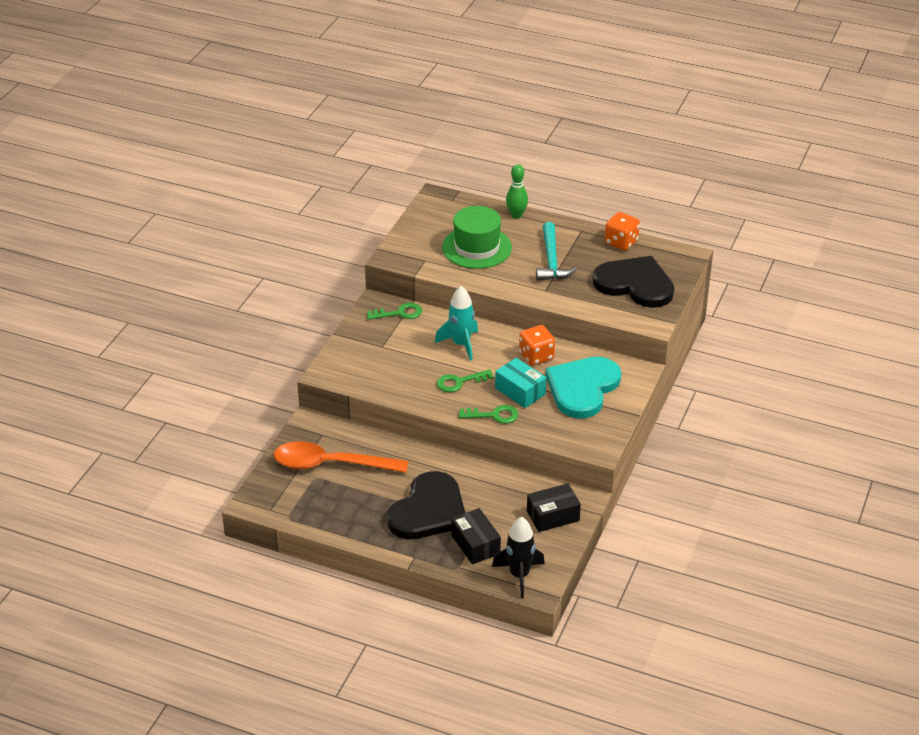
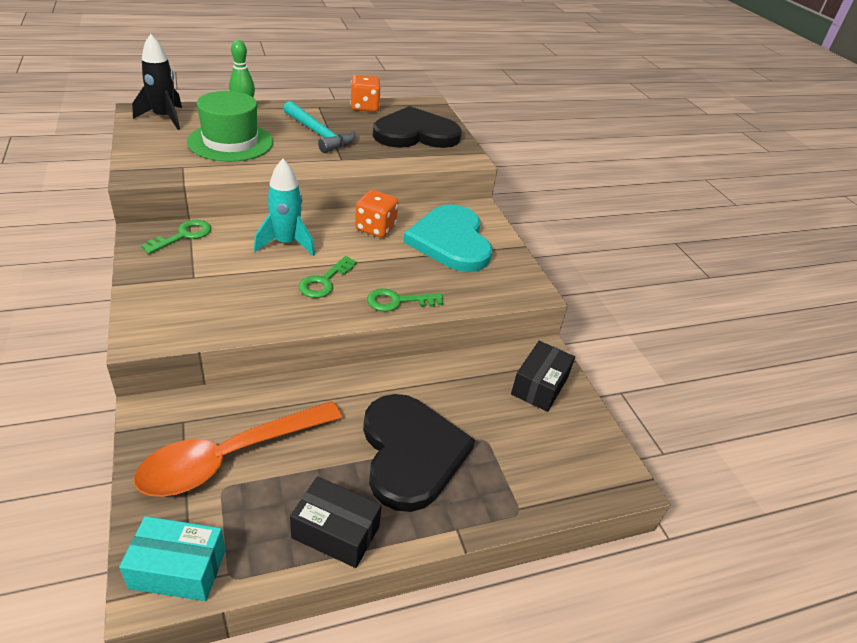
camera: 45 degrees left, 0 degrees up
(475, 544) = (505, 466): black box -> black box (336, 532)
(494, 415) = (398, 301): green key -> green key turned 150 degrees counterclockwise
(519, 575) = (589, 477): black rocket -> black rocket (164, 118)
(520, 391) = (397, 266): turquoise box -> turquoise box (178, 569)

